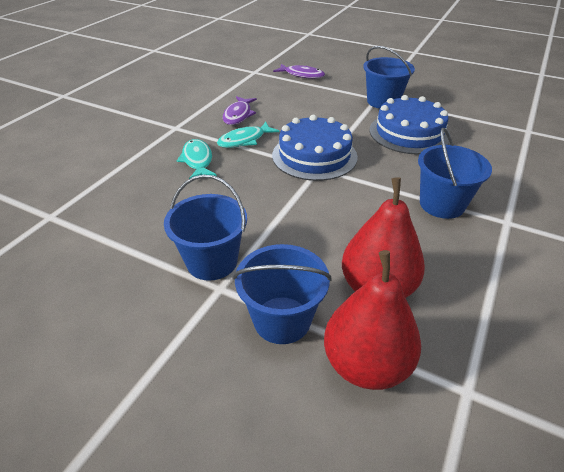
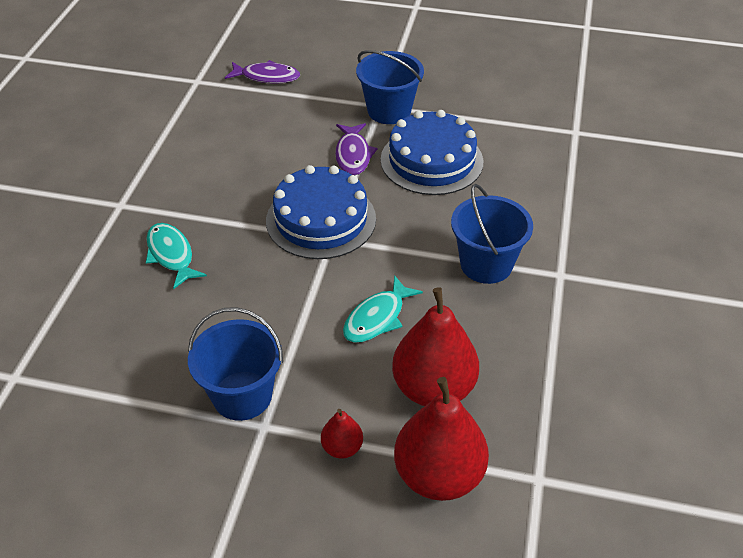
camera: 15 degrees left, 5 degrees up
(238, 115) = (200, 168): purple fish -> purple fish (353, 155)
(244, 140) = (222, 210): turquoise fish -> turquoise fish (377, 318)
(282, 320) = (342, 447): blue bucket -> red pear

